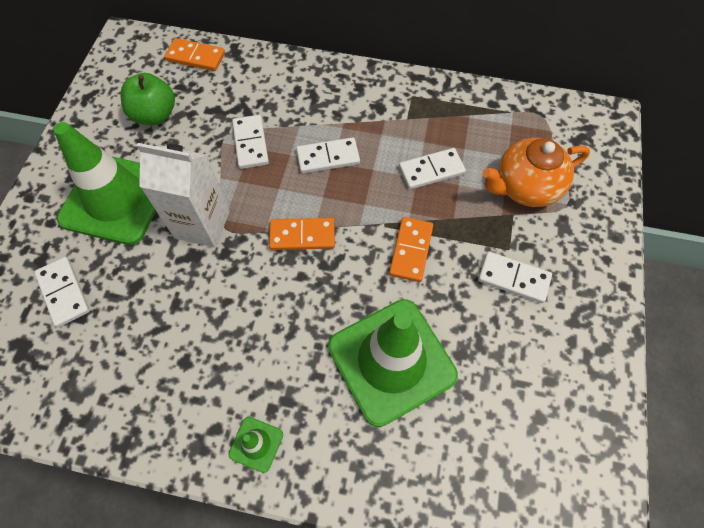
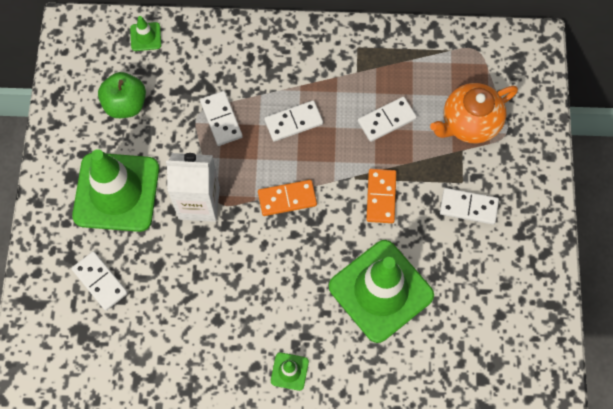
camera: 10 degrees left, 5 degrees up
(195, 57) = (145, 37): orange domino -> green traffic cone

